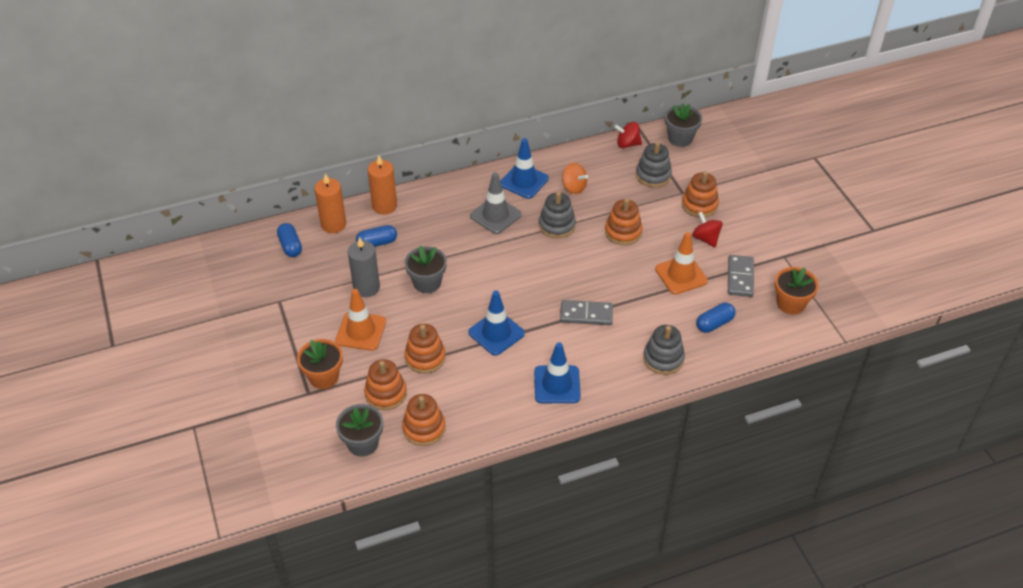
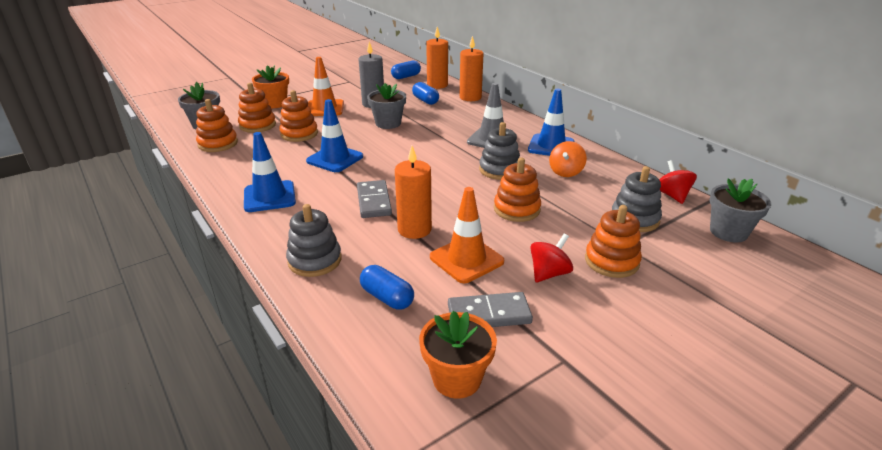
camera: 75 degrees right, 15 degrees down
(636, 296) = (414, 229): none -> orange candle

